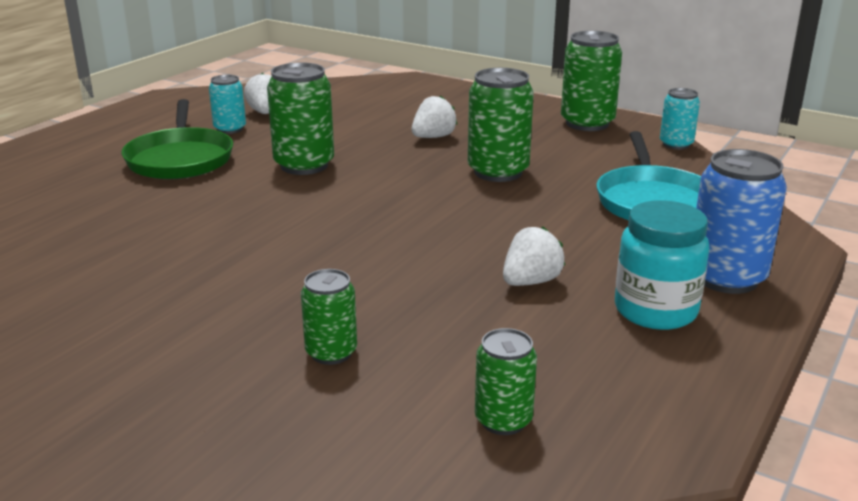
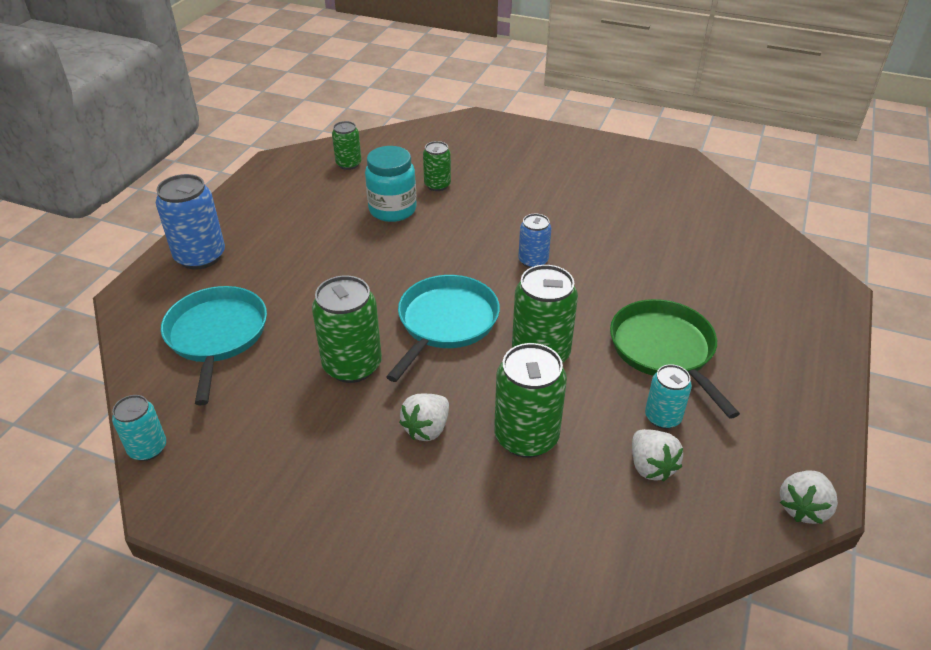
camera: 170 degrees right, 15 degrees up
(249, 234) = (533, 261): none -> blue can
(391, 192) = (445, 322): none -> turquoise pan
(530, 282) = (330, 240): white strawberry -> white strawberry (802, 508)
(587, 123) = (239, 493): green can -> green can (526, 437)
(655, 311) = (258, 227): turquoise jar -> turquoise jar (392, 210)

